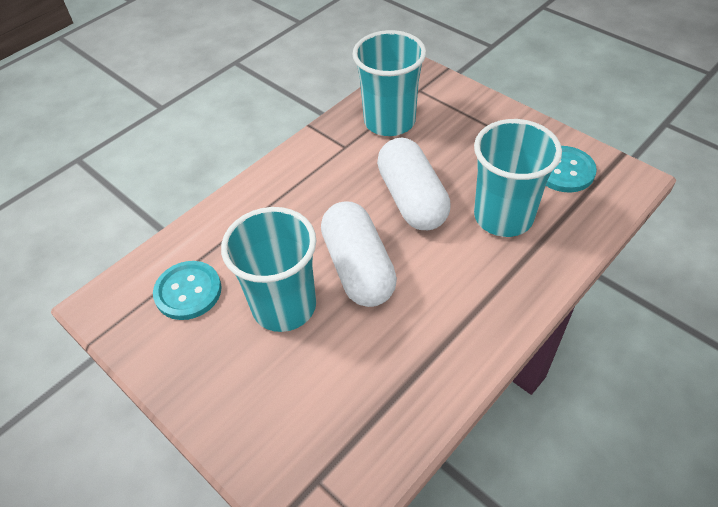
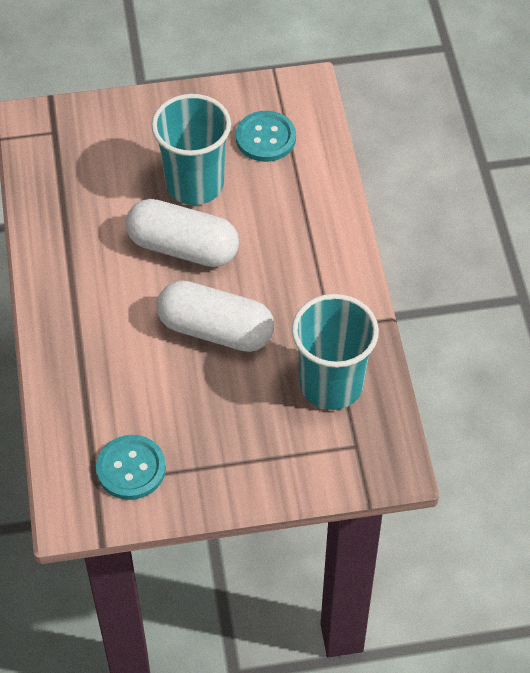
camera: 125 degrees right, 5 degrees up
(503, 216) = (132, 378): turquoise cup -> none

